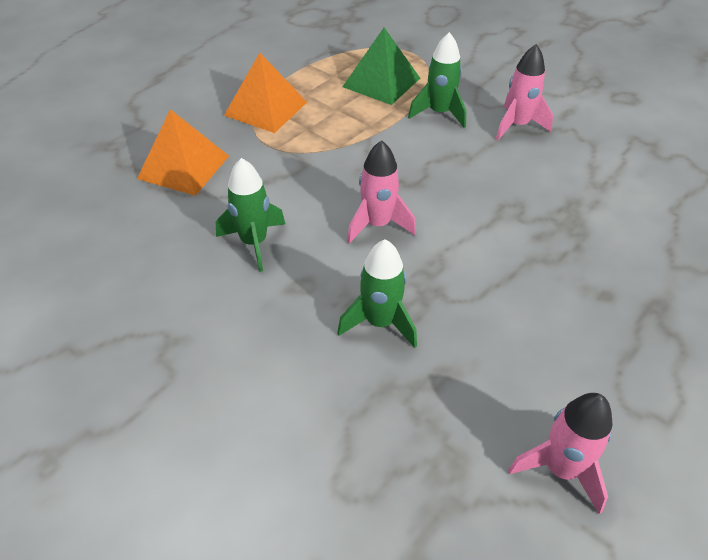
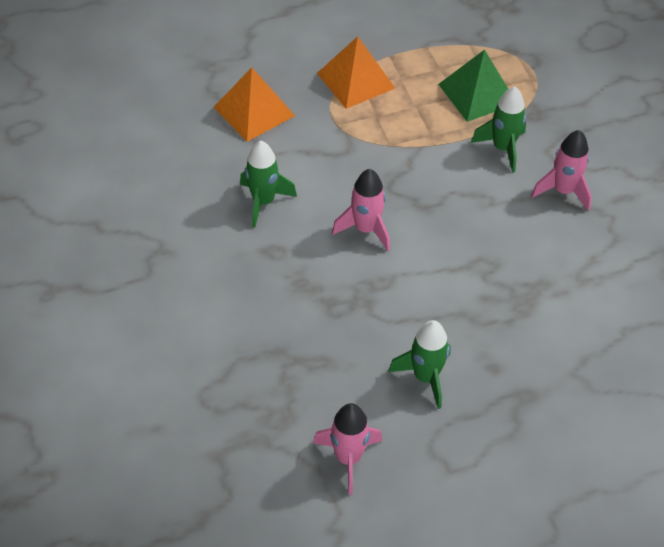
camera: 30 degrees right, 5 degrees up
(380, 323) = (308, 305): green rocket -> green rocket (425, 377)

